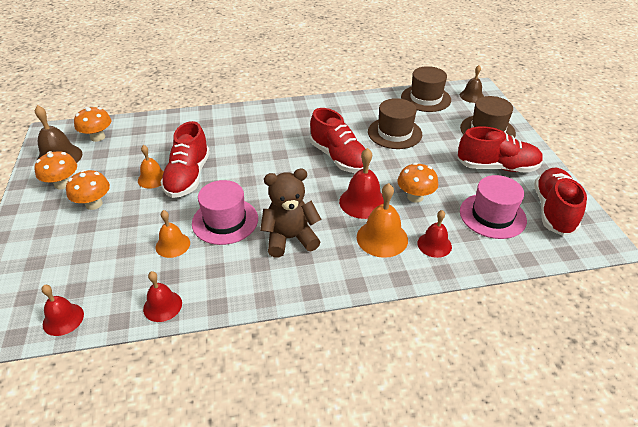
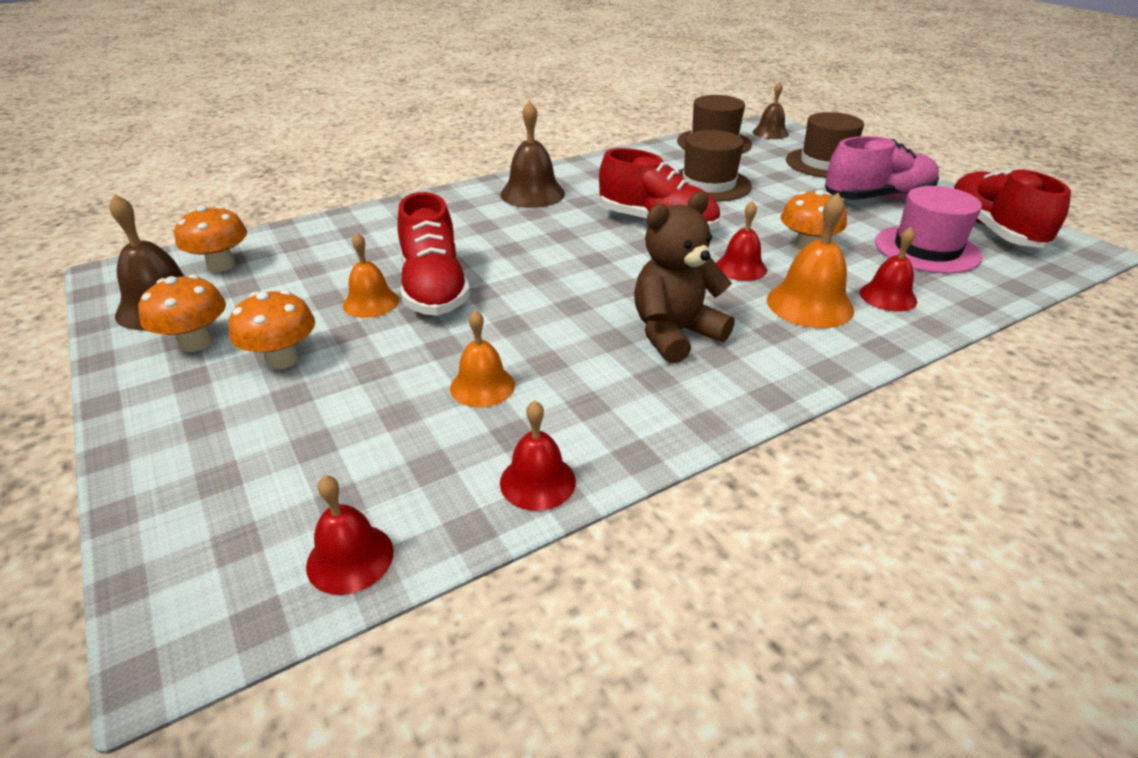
camera: 20 degrees left, 5 degrees down
(225, 221) = (547, 334): pink hat -> none
(283, 119) = (532, 194): none -> brown bell
(363, 202) = (740, 268): red bell -> red bell, size x0.66
(497, 167) = (877, 198): red shoe -> pink shoe

